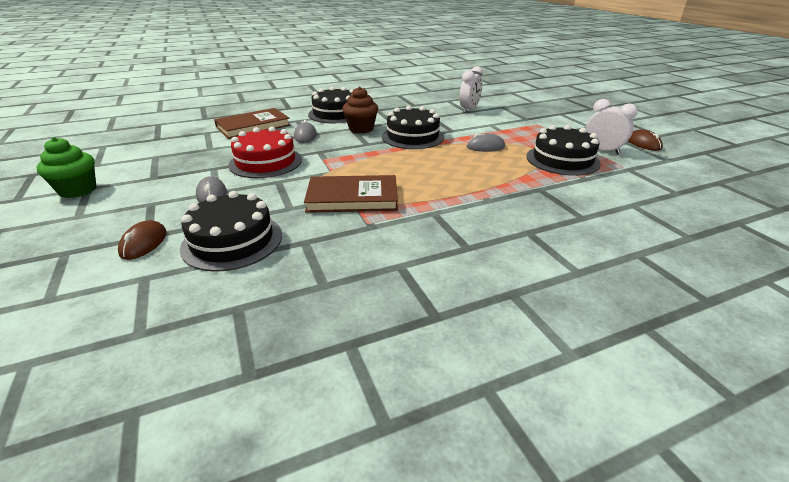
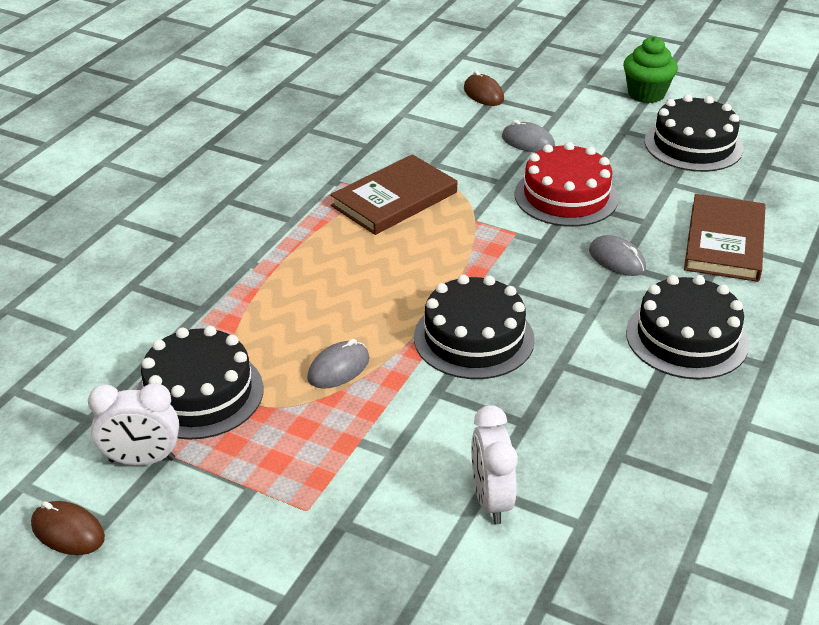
camera: 140 degrees right, 5 degrees up
(232, 241) = (424, 122): black cake -> black cake (693, 145)
(361, 129) = (575, 317): brown cupcake -> none

